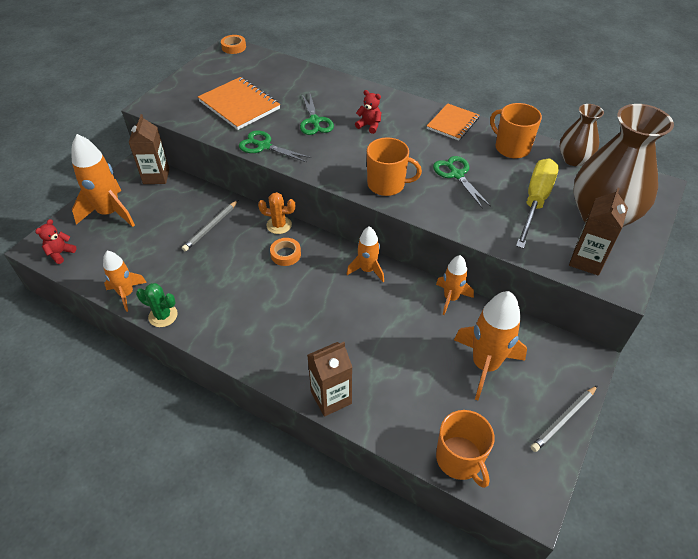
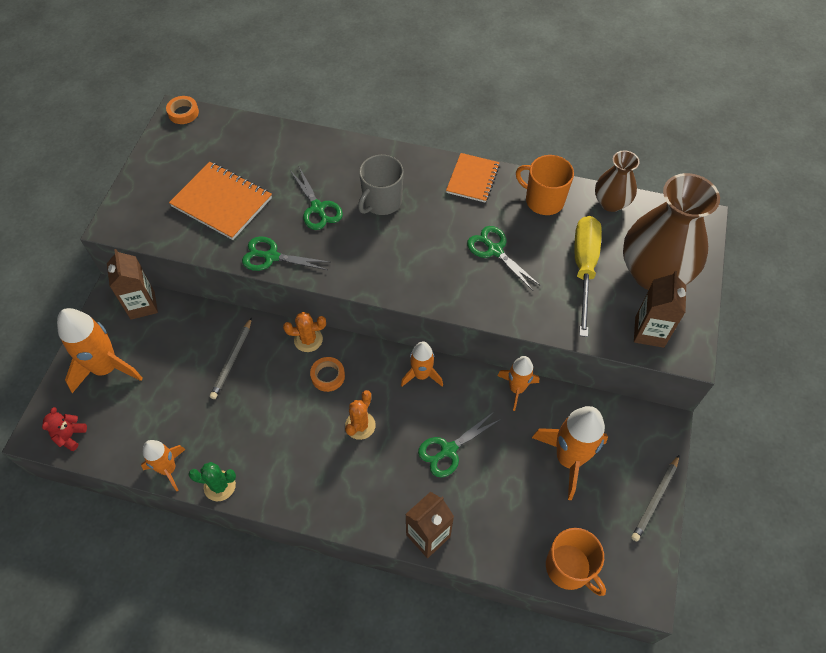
camera: 15 degrees left, 10 degrees up
(300, 296) = (360, 425): none -> orange cactus
(369, 126) = (381, 201): red teddy bear -> grey mug
(372, 333) = (448, 450): none -> green scissors
(387, 184) = (424, 280): orange mug -> none

